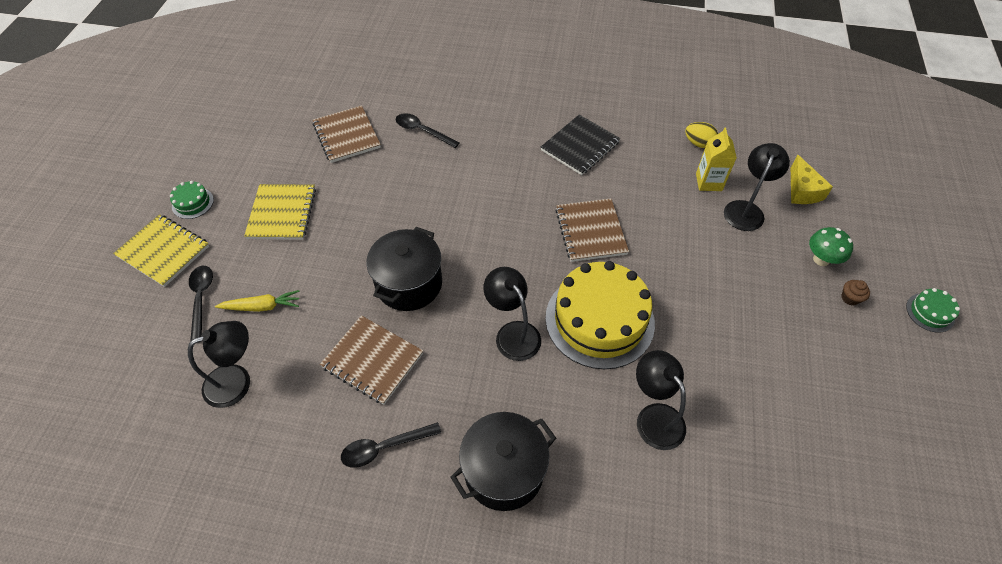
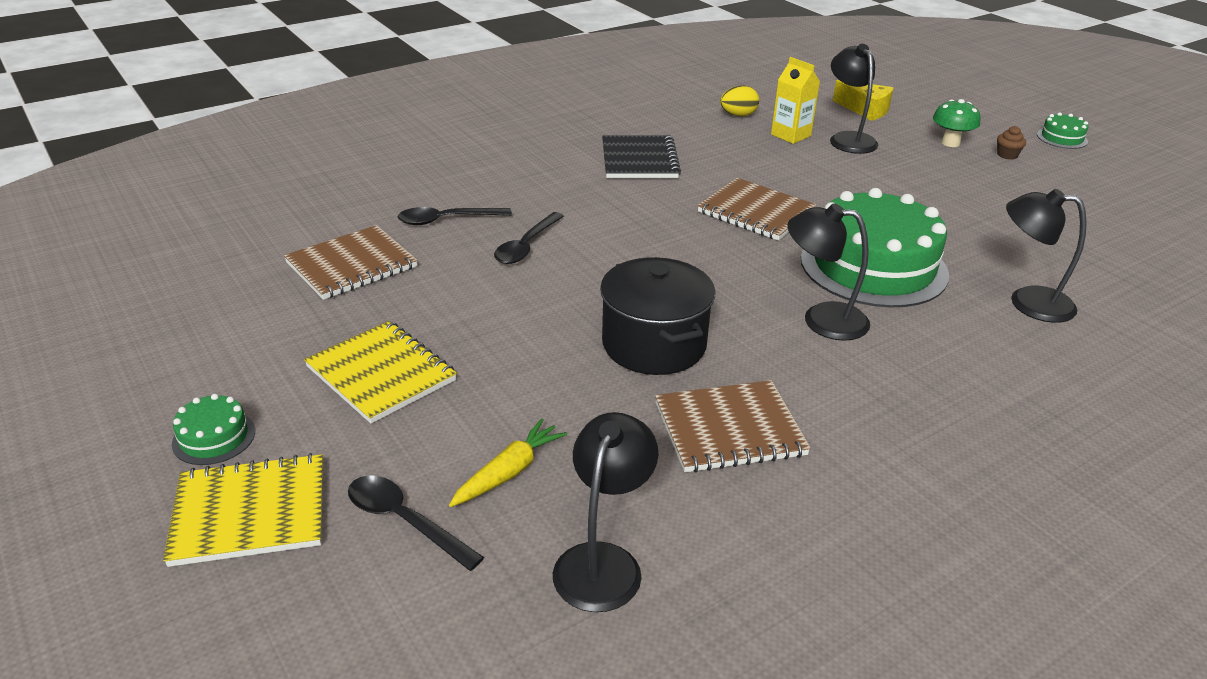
camera: 45 degrees left, 20 degrees down
(347, 136) = (351, 265): brown notebook -> brown notebook turned 60 degrees counterclockwise
(384, 447) = (871, 489): black spoon -> black spoon (526, 246)
(504, 471) = (999, 422): black pot -> none
(599, 320) = (873, 266): yellow cake -> green cake

